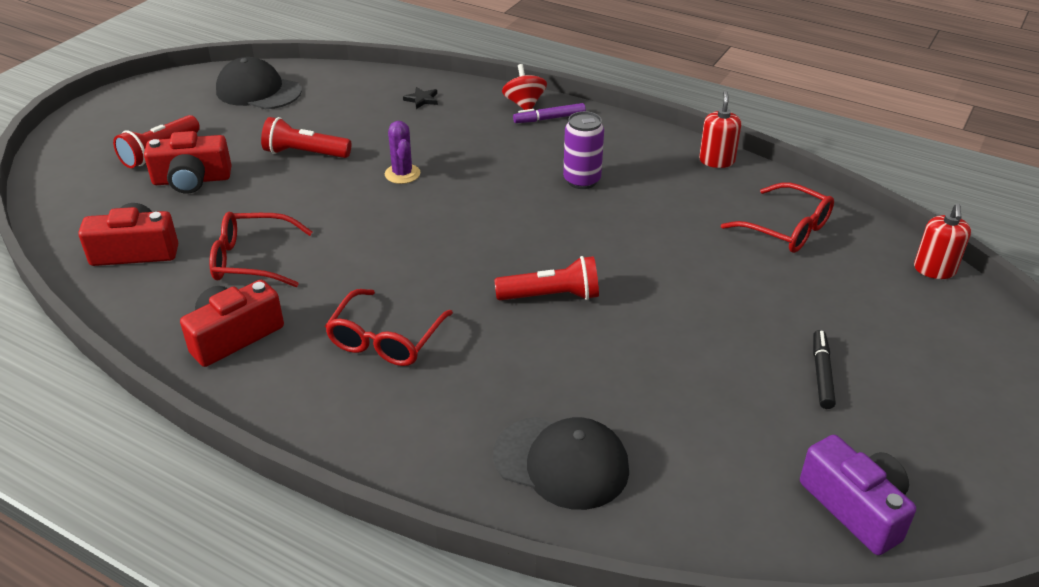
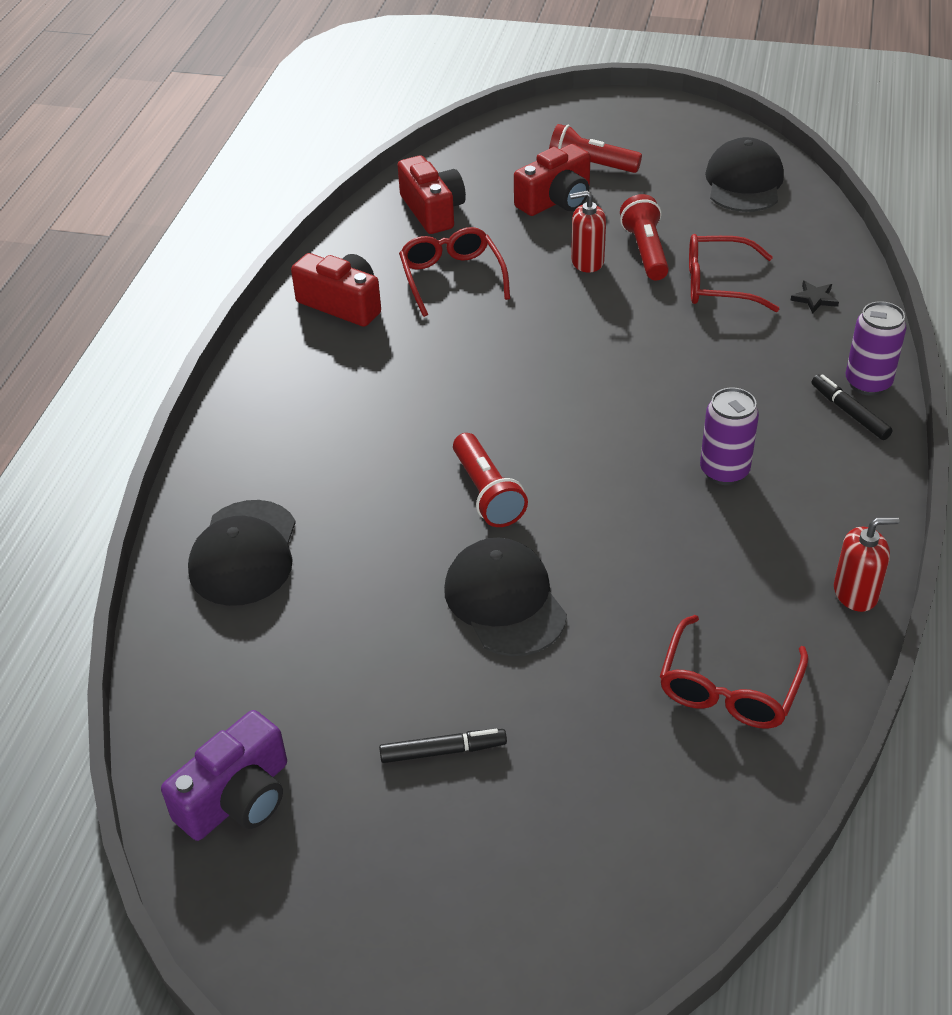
camera: 75 degrees right, 5 degrees up
(192, 180) = (556, 200): red camera -> red camera turned 105 degrees counterclockwise
(385, 340) = (372, 394): red glasses -> red glasses (718, 284)
(402, 174) = (649, 328): purple cactus -> none
(524, 104) = (868, 383): red spinning top -> purple can
(549, 118) = (849, 412): purple marker -> black marker
(676, 311) = (505, 601): none -> black cap
(934, 270) = (718, 870): red soap dispenser -> red soap dispenser (587, 261)

